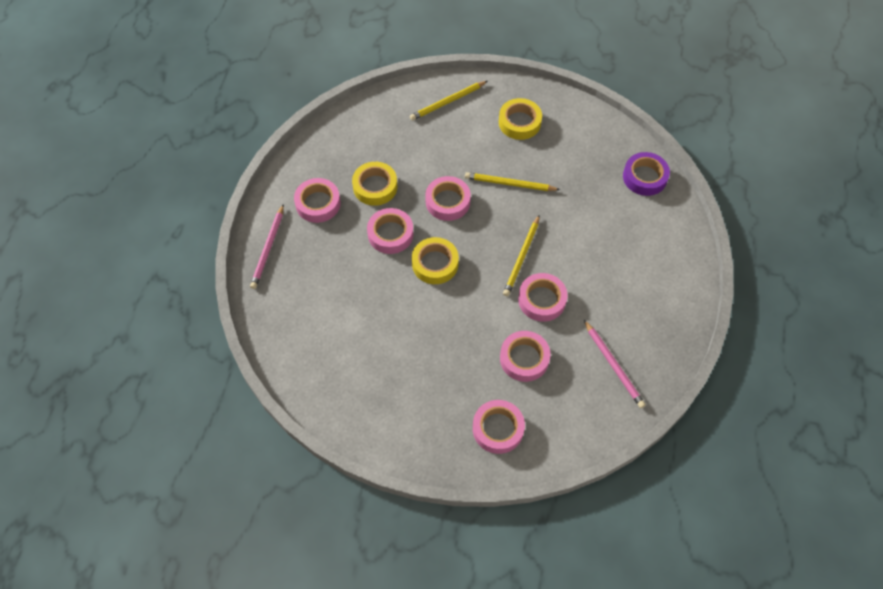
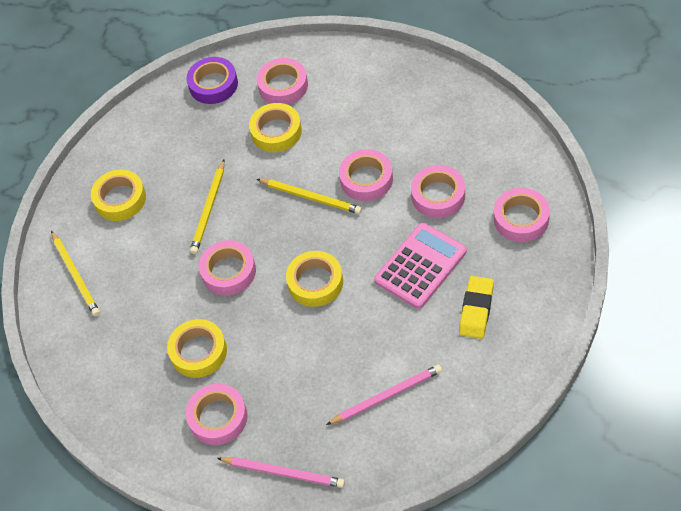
camera: 80 degrees left, 5 degrees down
(390, 234) = (271, 331): pink tape -> pink tape (283, 86)
(402, 387) = (476, 309): none -> yellow eraser
(448, 343) = (420, 266): none -> pink calculator
(593, 228) = (276, 132): none -> yellow tape
(613, 365) = (444, 120): pink pencil -> pink pencil (386, 396)

